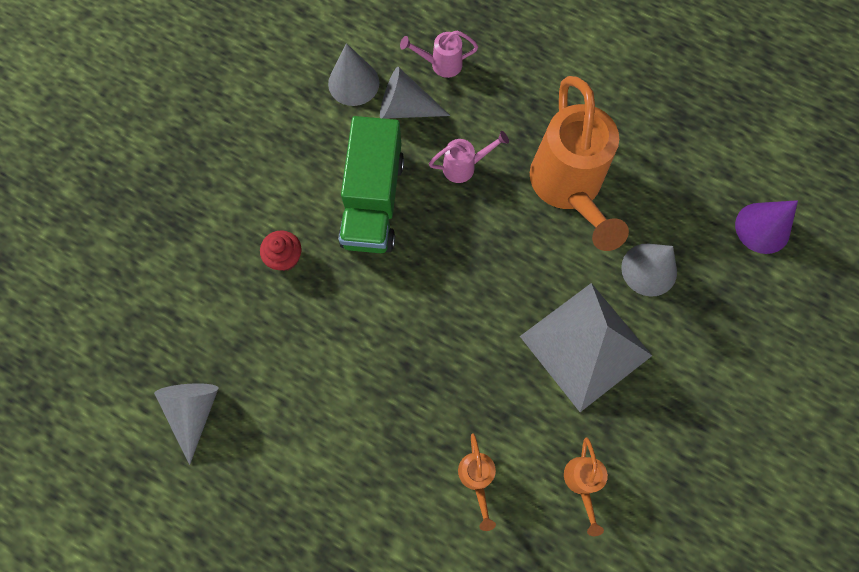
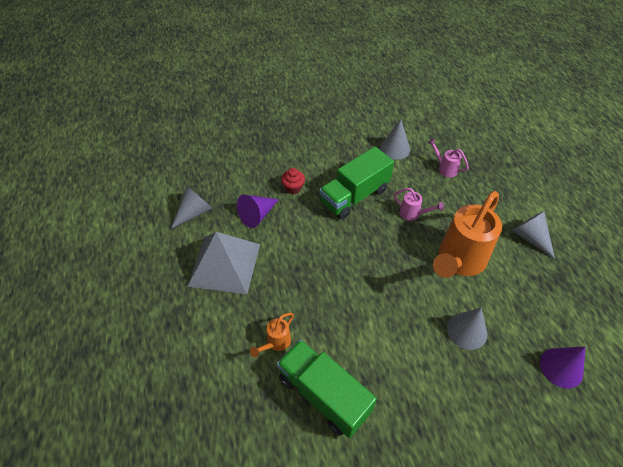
camera: 45 degrees right, 20 degrees down
(281, 339) = (257, 215): none -> purple cone
(406, 108) = (409, 173): grey cone -> grey cone (530, 237)
(582, 483) = (323, 394): orange watering can -> green truck
(585, 346) = (393, 335): grey pyramid -> grey pyramid (224, 264)

